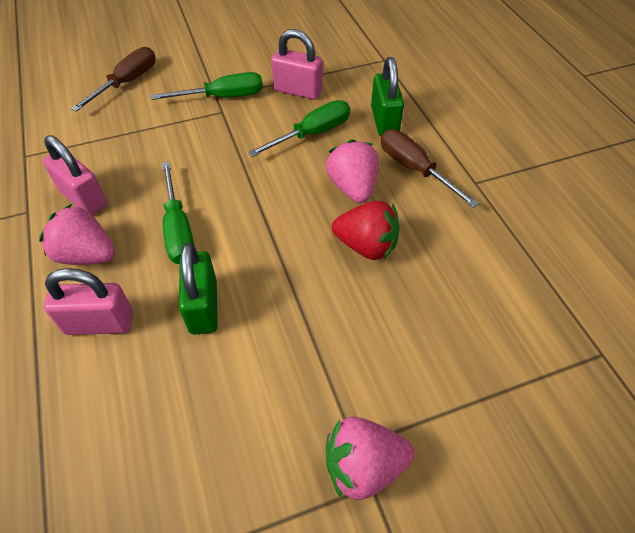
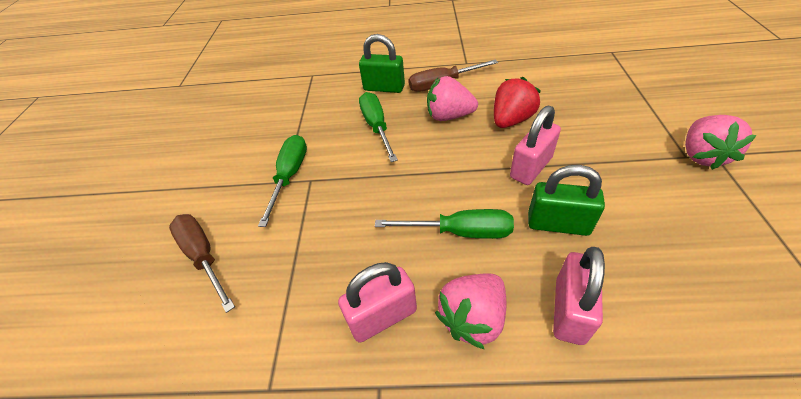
camera: 65 degrees left, 5 degrees down
(298, 91) = (316, 126): pink padlock -> pink padlock (531, 168)

